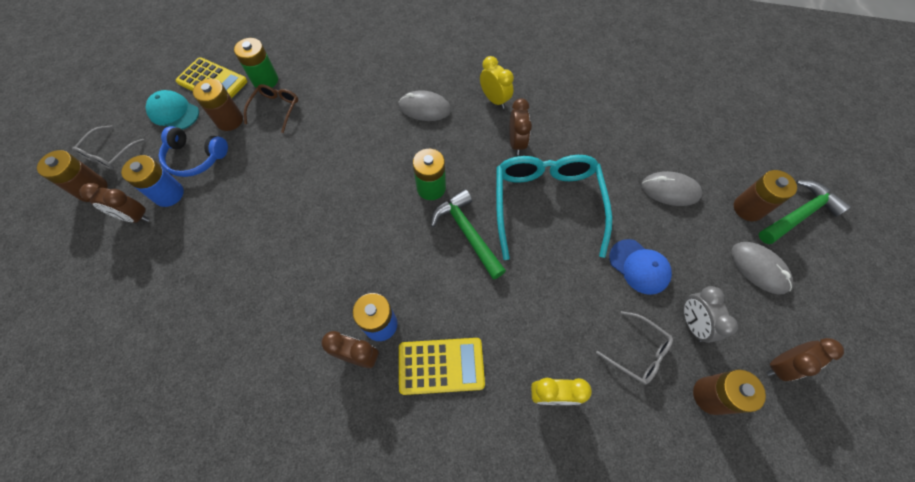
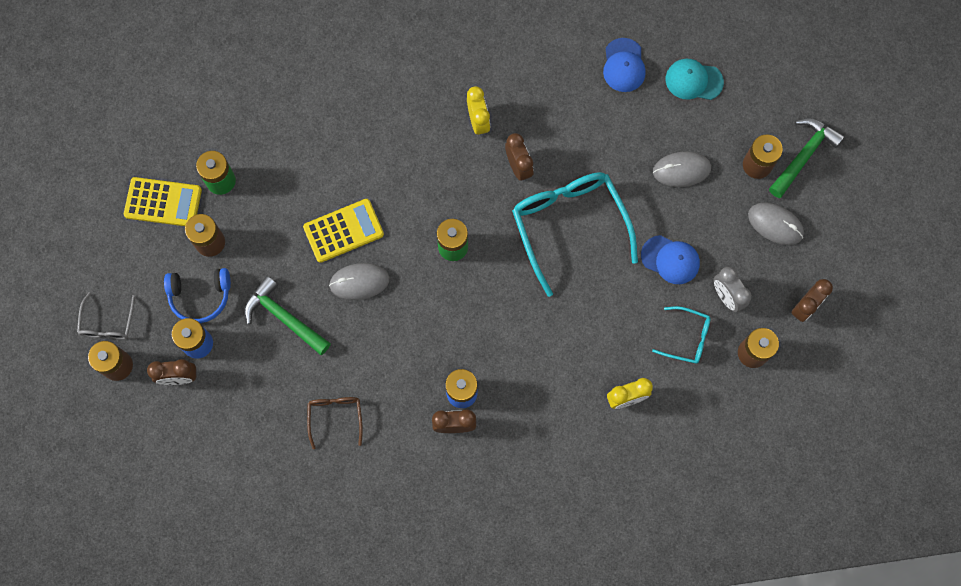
camera: 20 degrees left, 10 degrees up
(174, 112) = (144, 254): turquoise cap -> turquoise cap (693, 80)
(275, 109) = (252, 212): brown glasses -> brown glasses (335, 417)
(425, 108) = (409, 157): grey mouse -> grey mouse (359, 282)
(441, 366) = (527, 408): yellow calculator -> yellow calculator (343, 231)
(467, 233) = (505, 281): green hammer -> green hammer (284, 317)
(494, 100) = (478, 122): yellow clock -> yellow clock turned 45 degrees clockwise
(636, 95) = (624, 65): none -> blue cap
(638, 352) = (687, 338): grey glasses -> turquoise glasses

